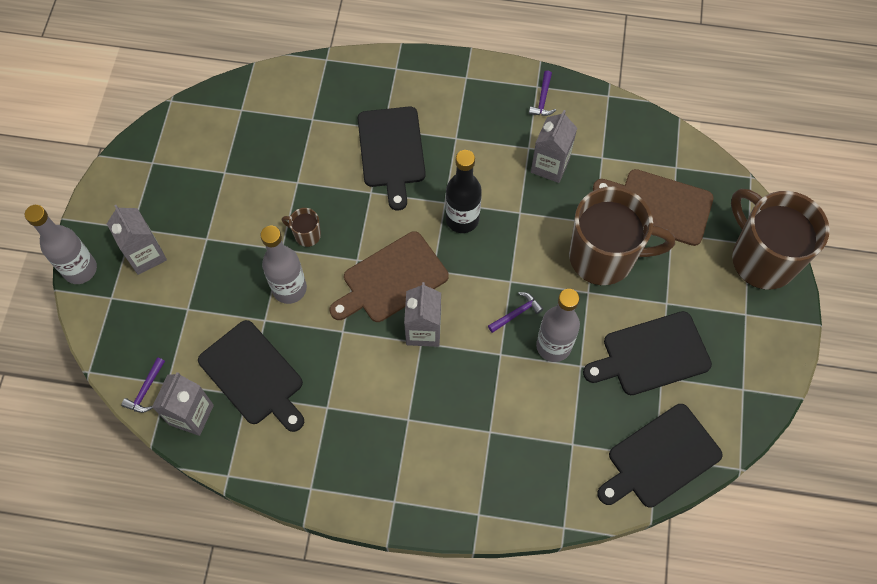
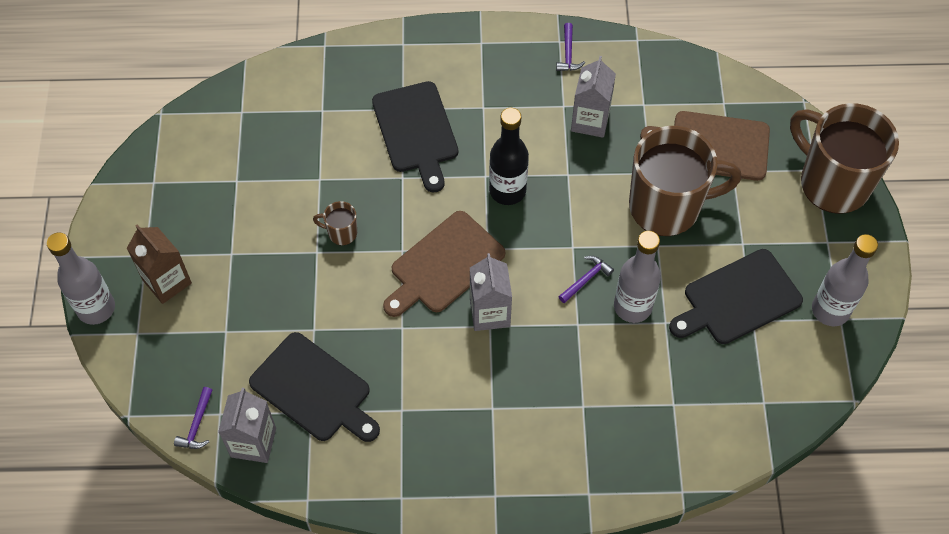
camera: 10 degrees left, 5 degrees down
(146, 255) = (167, 281): grey carton -> brown carton
(289, 289) = (334, 292): grey bottle -> grey bottle (830, 310)
(660, 458) = (769, 403): black cutting board -> none

